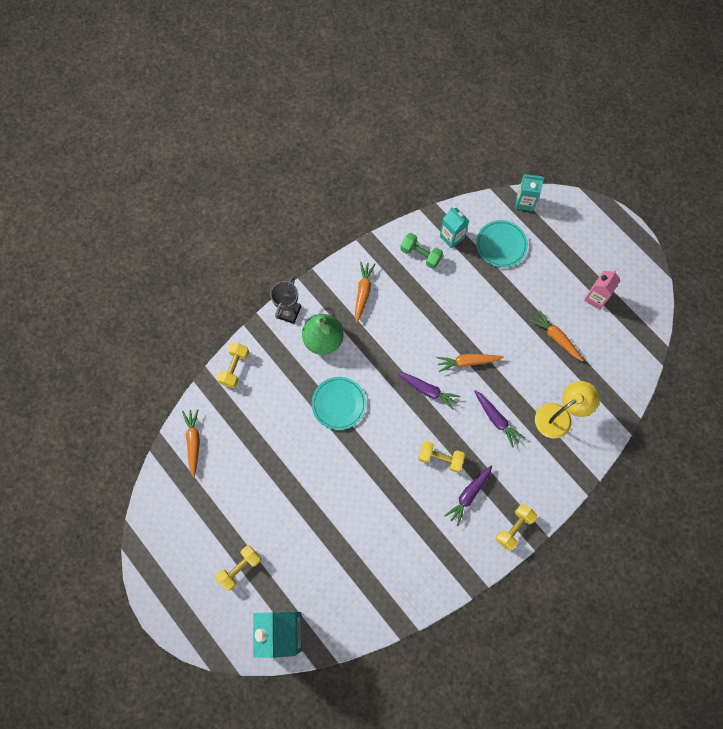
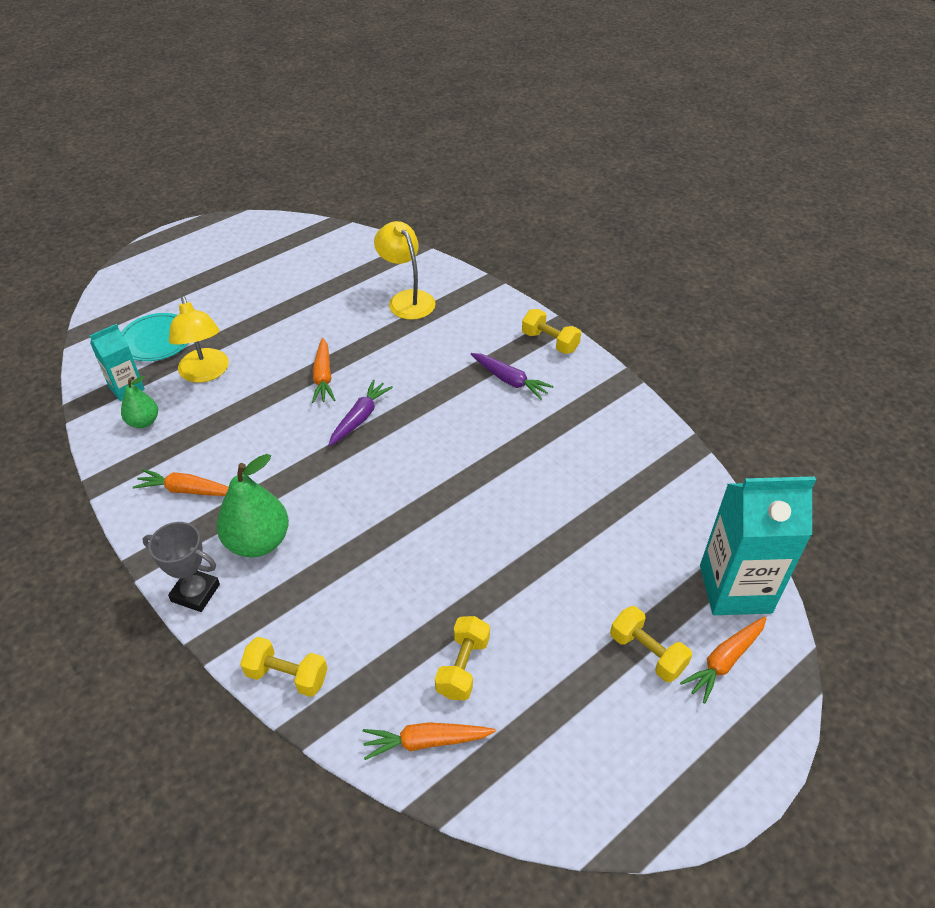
camera: 90 degrees left, 25 degrees down
(339, 404) = (370, 520): turquoise plate -> none
(420, 255) = (143, 422): green dumbbell -> green pear
(440, 458) = (459, 407): yellow dumbbell -> yellow dumbbell (463, 667)
(468, 283) = (205, 373): none -> yellow lamp
(496, 419) = (407, 352): purple carrot -> none
(524, 202) = (100, 316): turquoise carton -> none
(556, 338) = (303, 297): orange carrot -> orange carrot (724, 661)
(596, 298) = (257, 264): pink carton -> none

